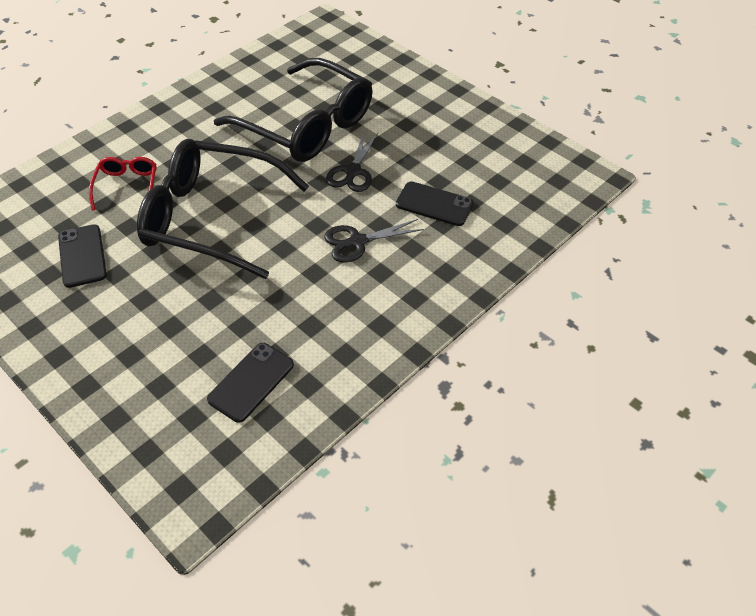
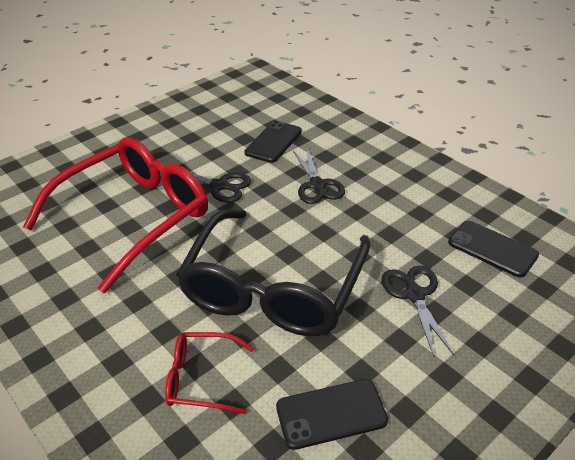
camera: 85 degrees left, 10 degrees down
(194, 312) = (414, 294): none -> black scissors
(306, 125) = (133, 217): black glasses -> red glasses

